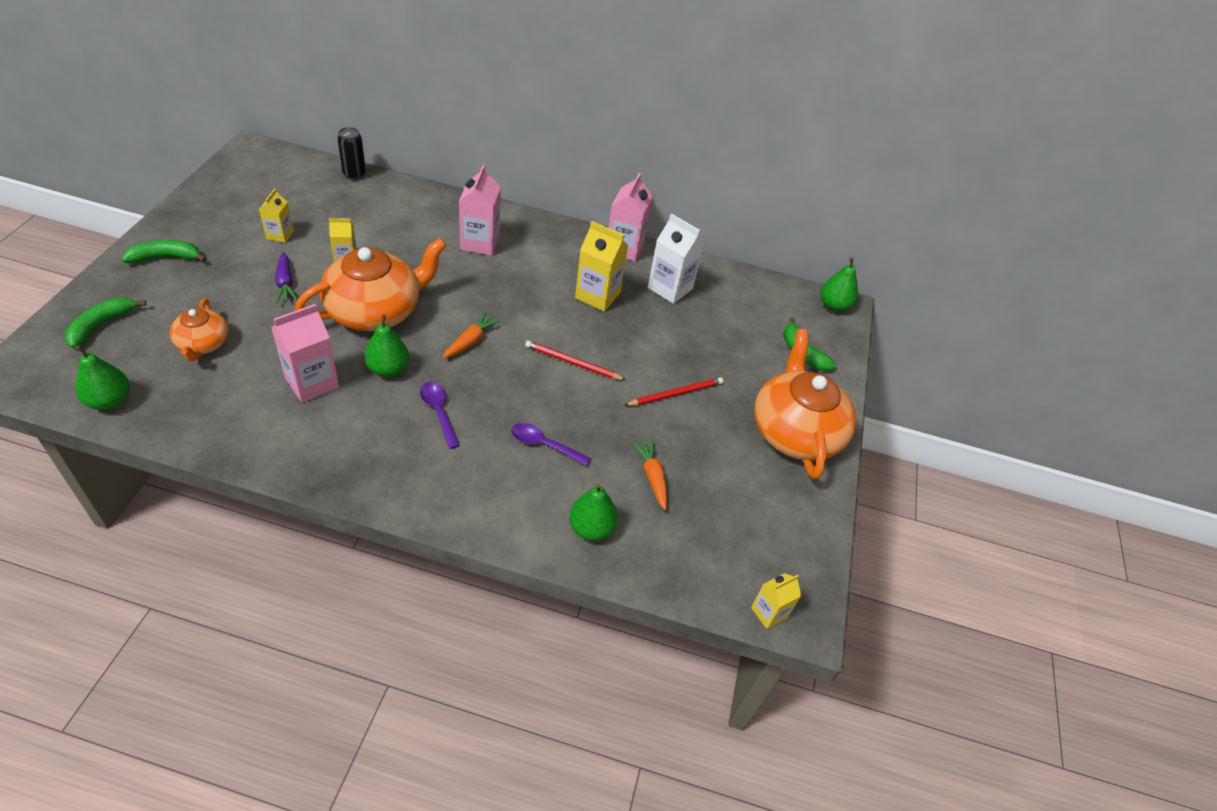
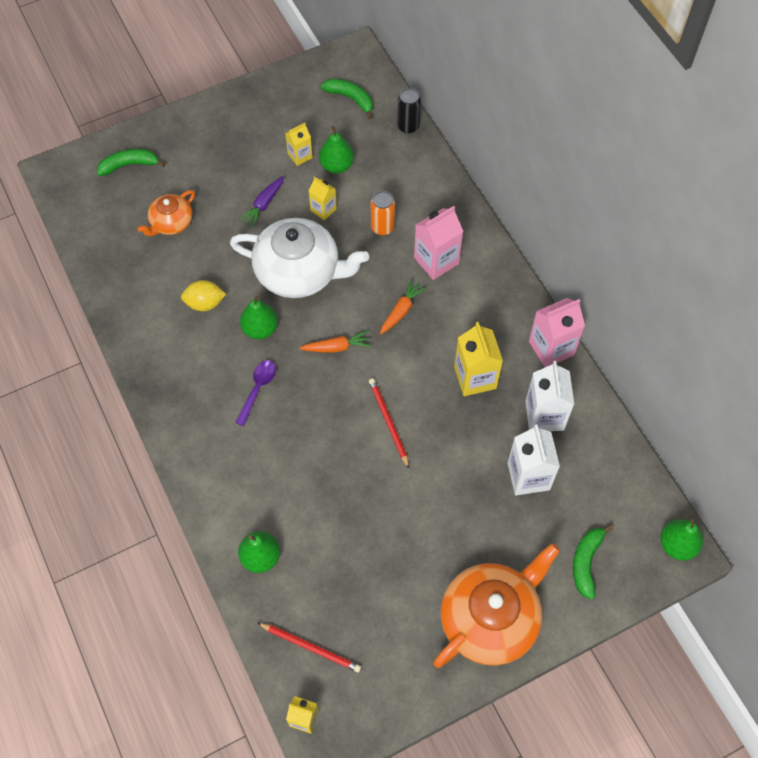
camera: 55 degrees right, 15 degrees up
(110, 401) = (87, 231): green pear -> green pear (336, 166)
(166, 258) = (211, 130): green banana -> green banana (350, 99)
(312, 382) = (205, 303): pink carton -> yellow lemon
(375, 310) = (299, 272): orange teapot -> white teapot
(411, 245) = (382, 227): none -> orange can
(544, 445) = (297, 471): purple spoon -> none
(652, 477) = (341, 558): orange carrot -> orange carrot (401, 310)
(676, 394) = (435, 510): red pencil -> red pencil (311, 647)
(706, 329) = (528, 476): none -> white carton

